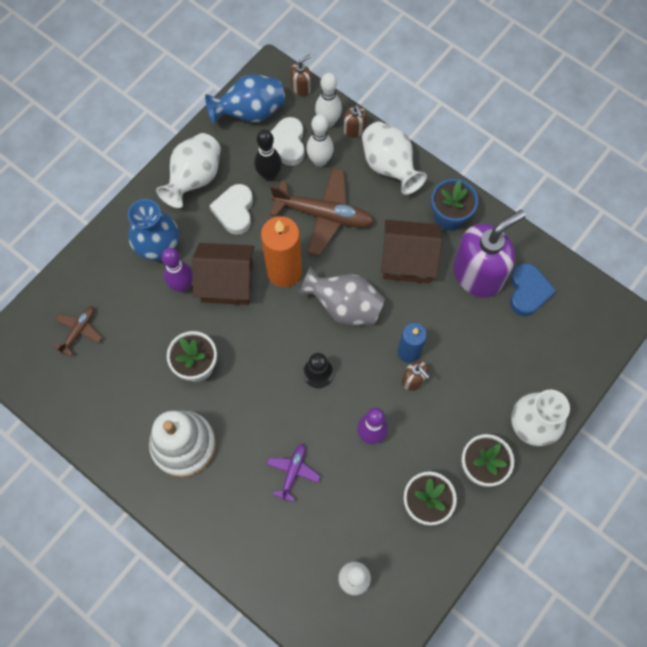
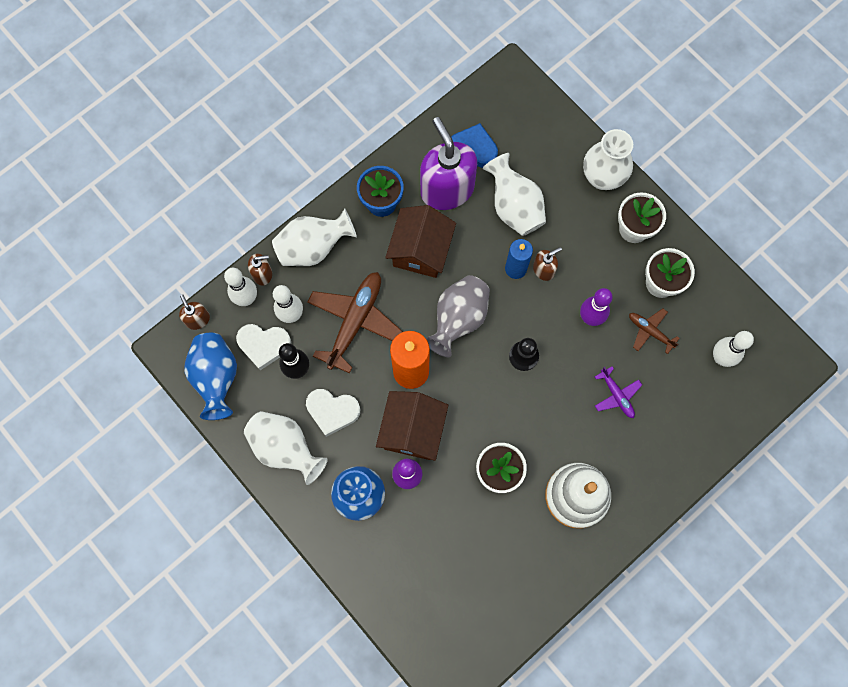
camera: 80 degrees left, 5 degrees up
(79, 331) = (439, 591): brown plane -> brown plane (650, 331)
(293, 472) = (616, 395): purple plane -> purple plane turned 150 degrees counterclockwise
(474, 341) = (514, 207): none -> white vase

